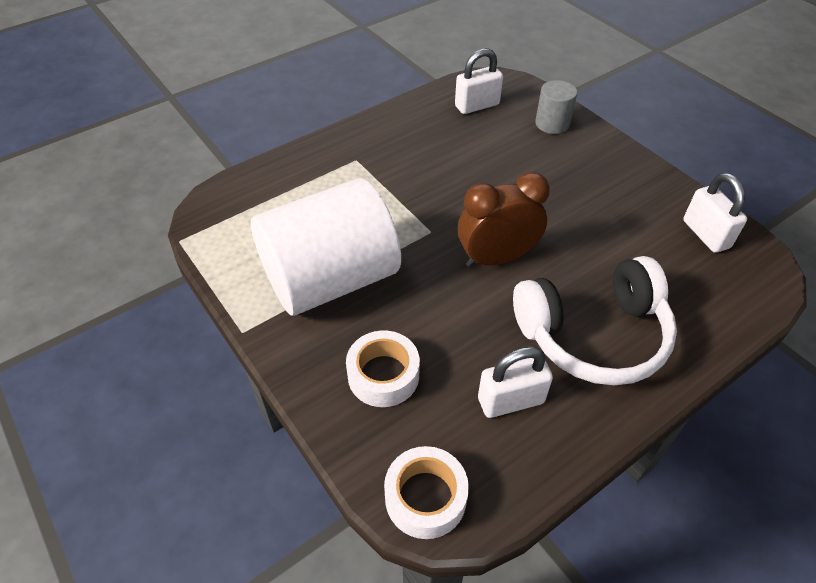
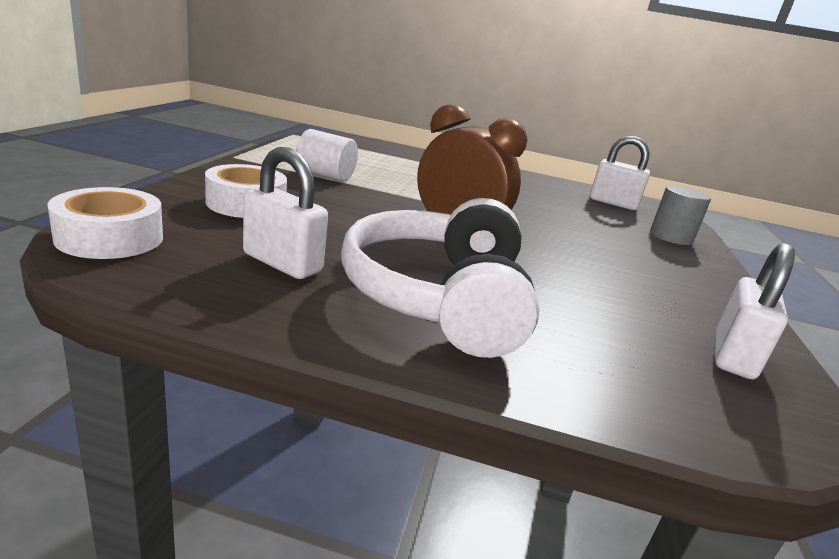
camera: 45 degrees right, 25 degrees down
(330, 279) = (325, 175): white cylinder -> white cylinder, size x0.44
(593, 335) = (439, 298): white headphones -> white headphones turned 60 degrees clockwise

